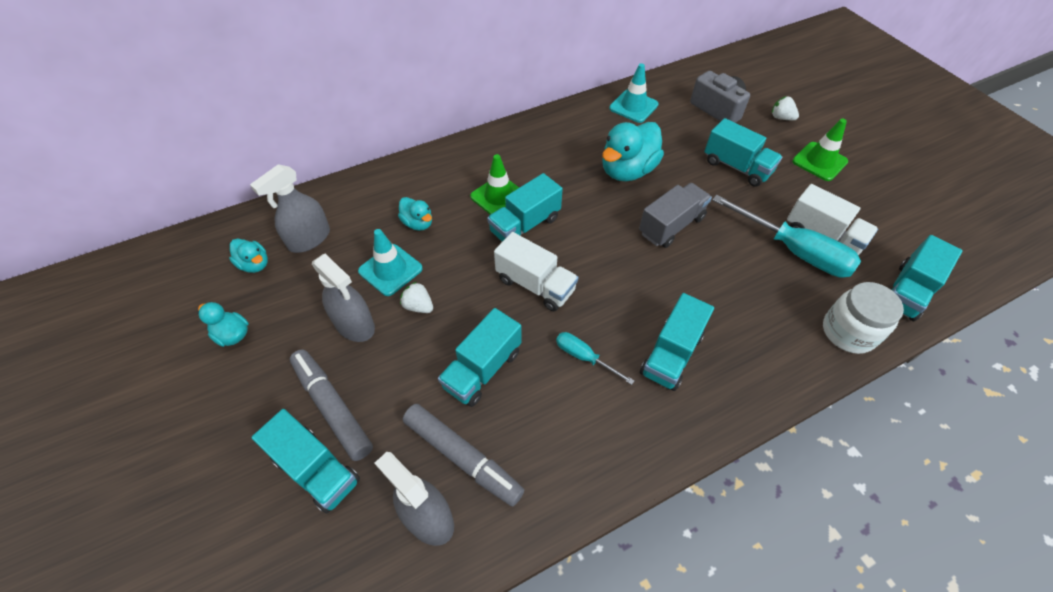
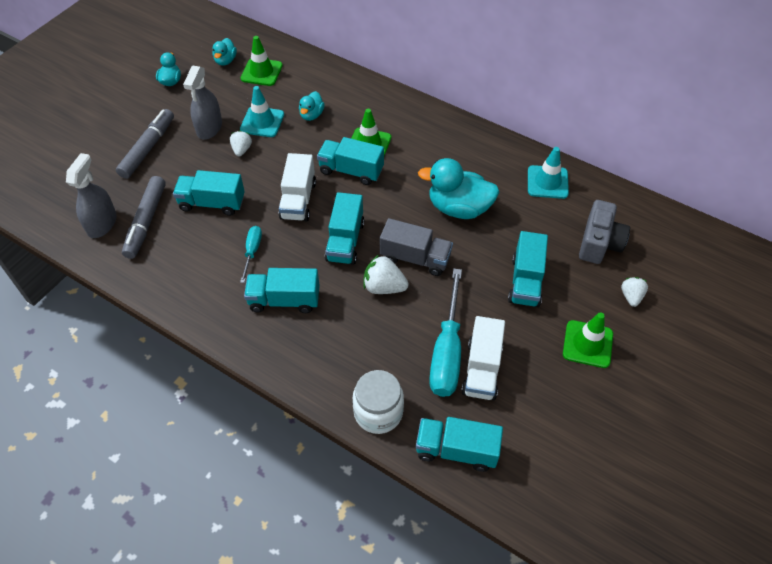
camera: 60 degrees right, 0 degrees up
(309, 239) = (261, 72): grey spray bottle -> green traffic cone
(316, 469) = (107, 162): turquoise truck -> turquoise truck (345, 241)
(695, 263) = (384, 287): none -> white strawberry

